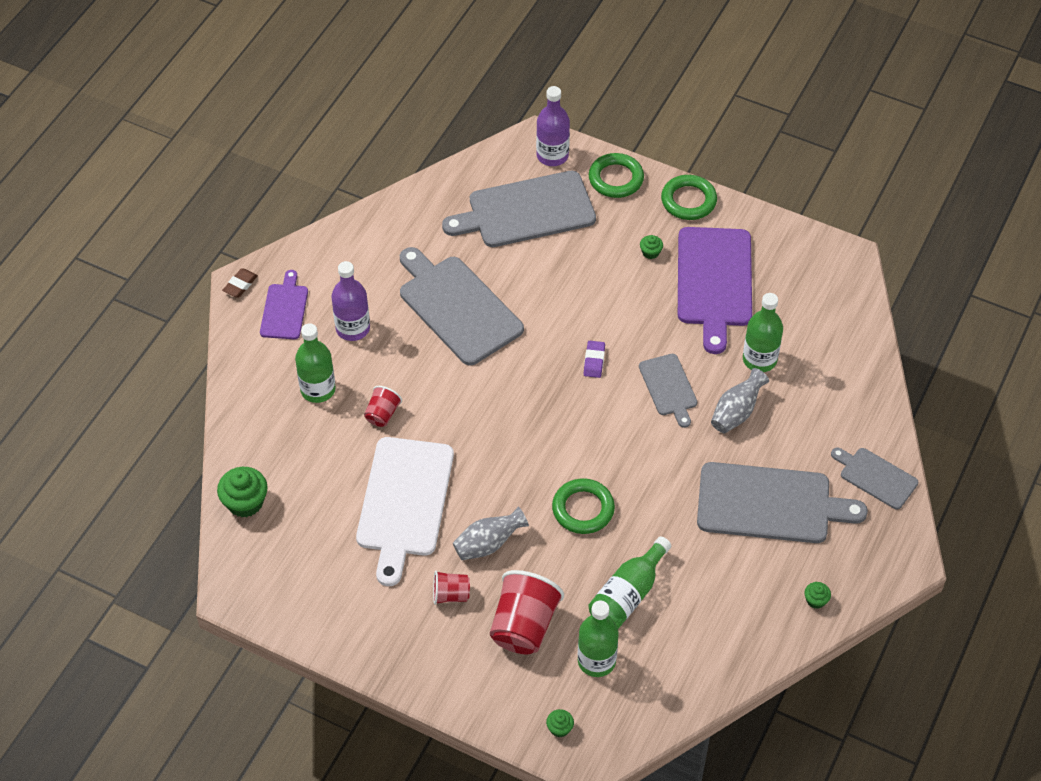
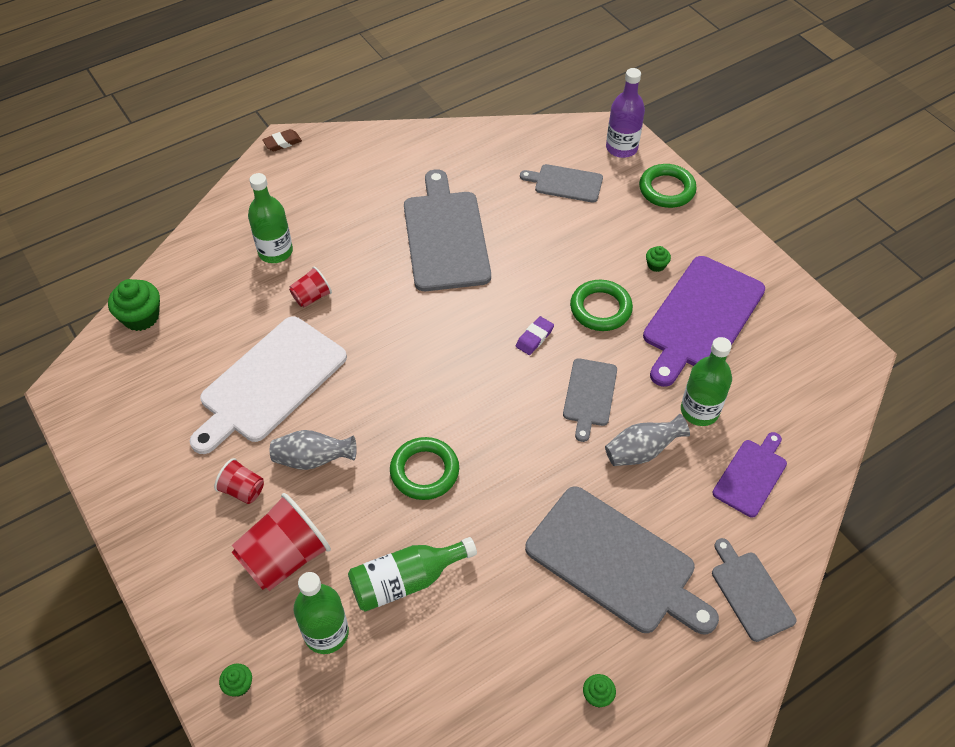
camera: 30 degrees right, 0 degrees up
(284, 309) = (301, 176): purple cutting board -> purple cutting board (751, 475)
(353, 328) = (344, 215): purple bottle -> none
(526, 211) = (565, 183): grey cutting board -> grey cutting board, size x0.54
(688, 200) = (724, 235): green ring -> green ring (600, 309)

